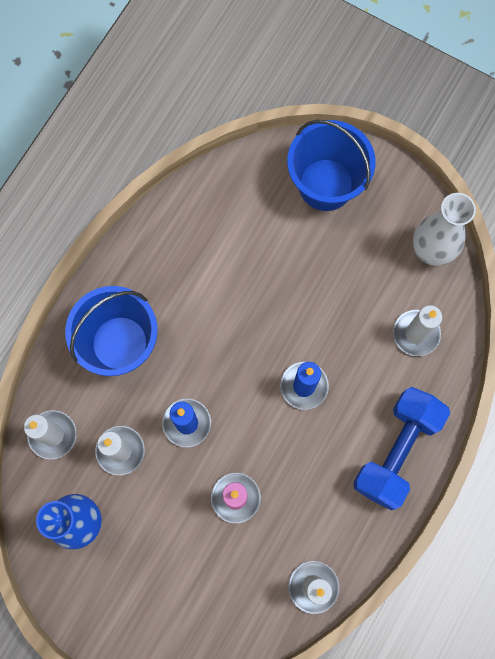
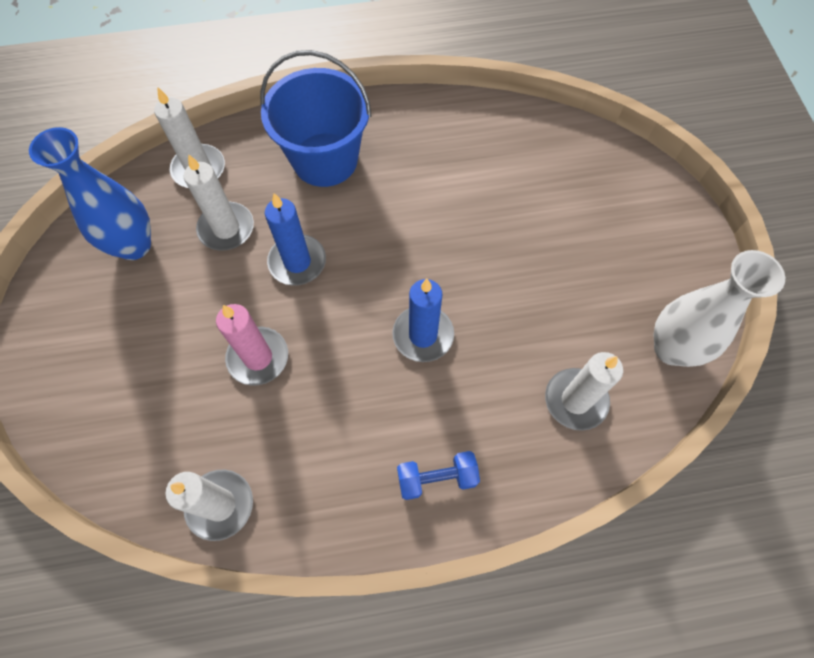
camera: 50 degrees right, 10 degrees down
(326, 184) = (631, 208): blue bucket -> none
(396, 450) = (437, 478): blue dumbbell -> blue dumbbell, size x0.49

